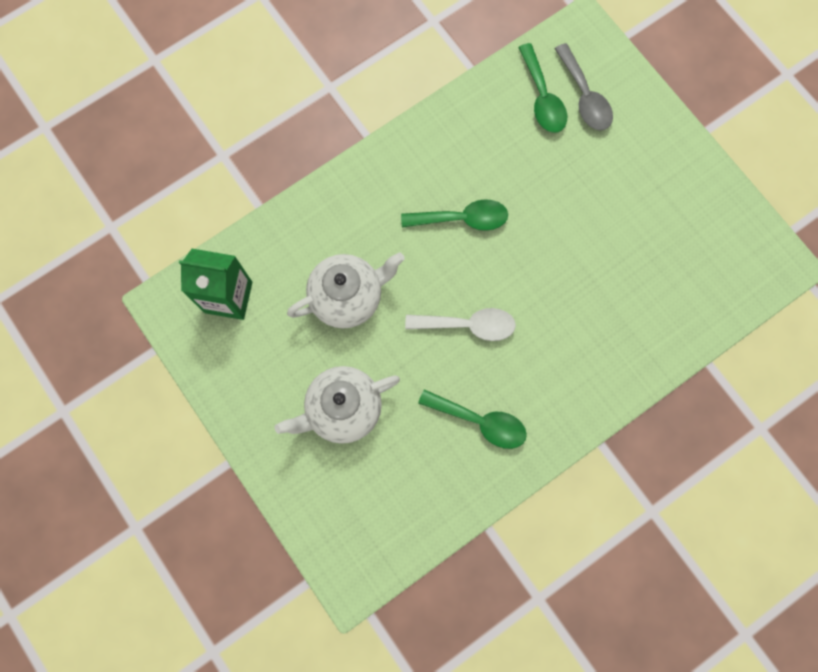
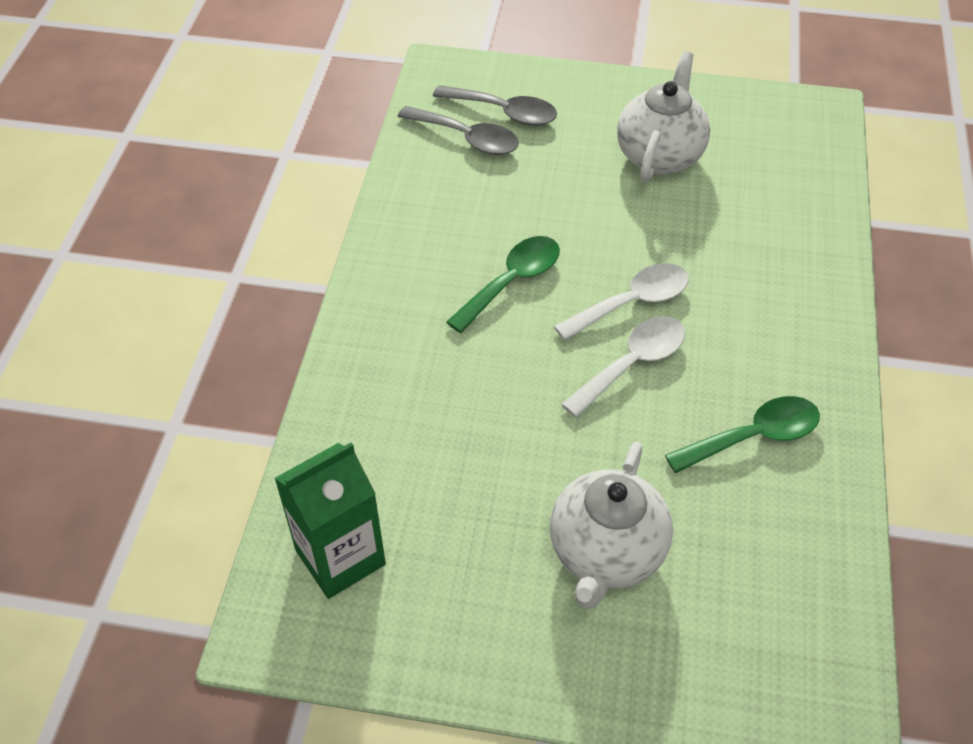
camera: 45 degrees left, 25 degrees down
(348, 297) = (479, 441): white teapot -> white teapot (659, 155)
(510, 290) = (632, 302): none -> white spoon
(542, 98) = (467, 138): green spoon -> grey spoon

